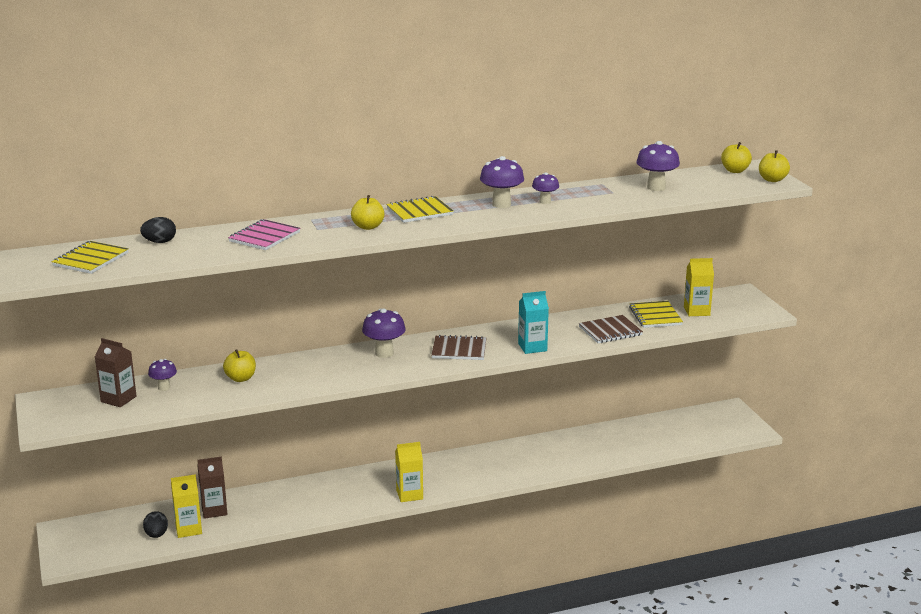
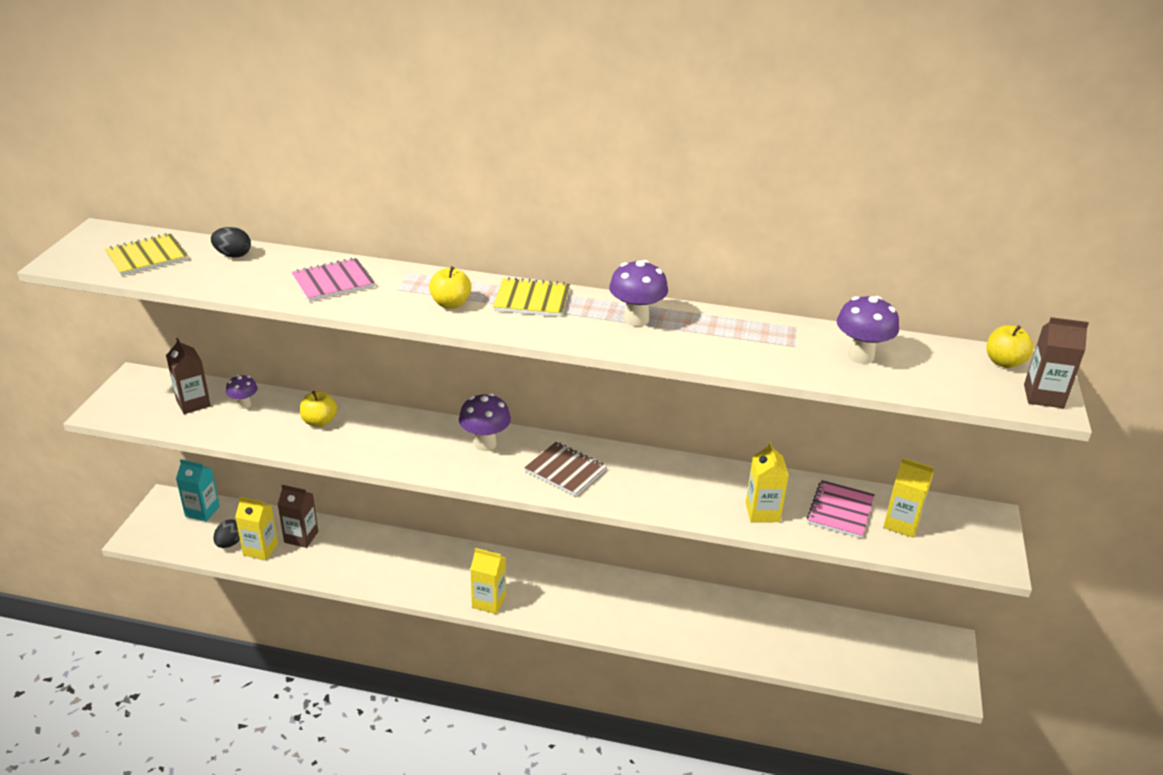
camera: 30 degrees right, 10 degrees up
(532, 347) = (648, 500): turquoise carton -> turquoise carton (202, 511)
(545, 202) = (692, 333): purple mushroom -> none
(610, 331) = (762, 512): brown notebook -> yellow carton
(655, 316) = (840, 511): yellow notebook -> pink notebook
(772, 180) = (1043, 396): yellow apple -> brown carton

